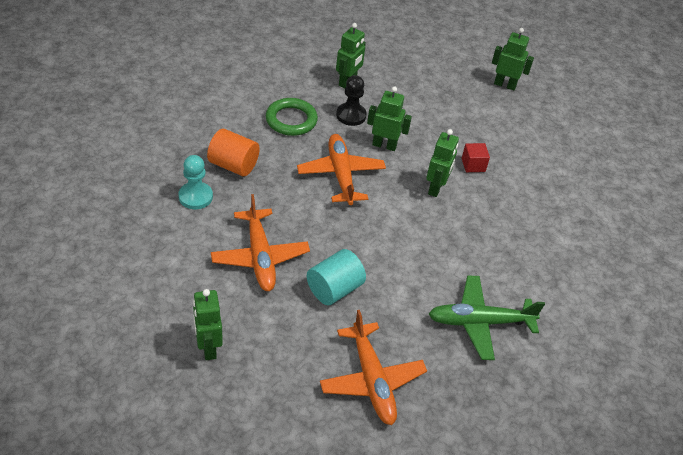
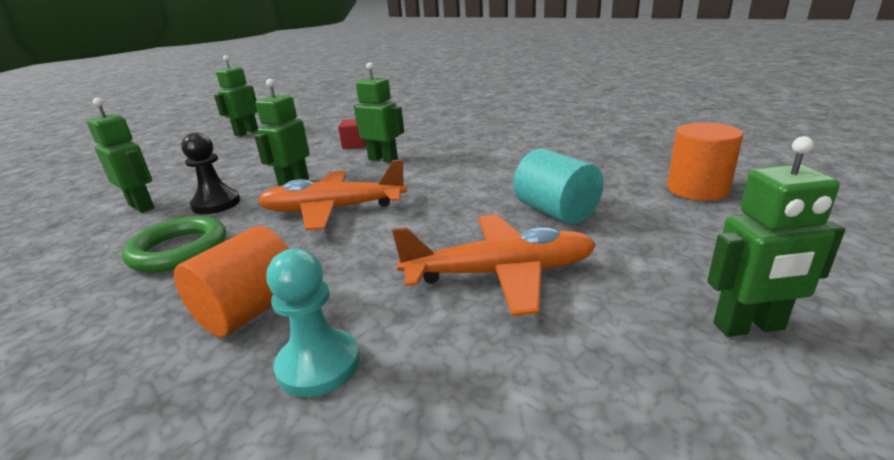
camera: 75 degrees left, 20 degrees down
(371, 380) = (697, 189): orange plane -> orange cylinder
(480, 322) = (577, 144): green plane -> none

